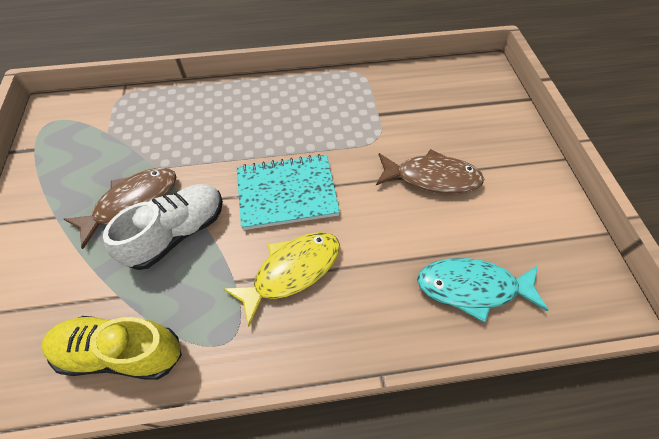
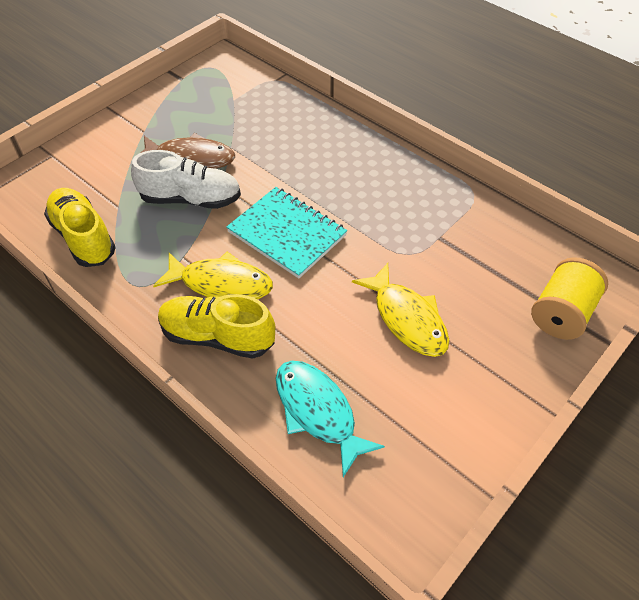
camera: 50 degrees right, 5 degrees down
(344, 311) = (217, 336): none -> yellow shoe
(432, 178) = (407, 318): brown fish -> yellow fish
(491, 103) = (561, 313): none -> yellow spool

